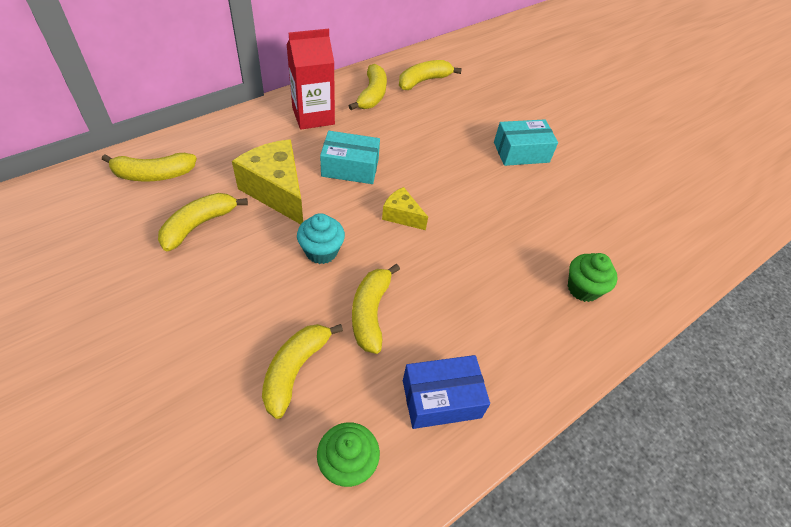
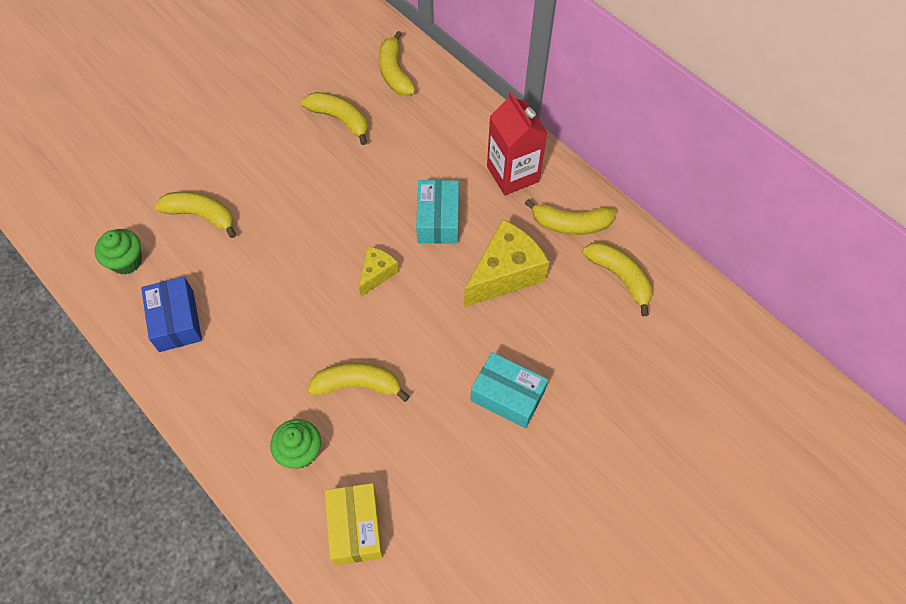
camera: 90 degrees right, 10 degrees up
(277, 191) = (391, 165): yellow cheese -> yellow cheese (505, 273)
(321, 251) = (322, 213): turquoise cupcake -> none
(370, 313) = (257, 260): yellow banana -> yellow banana (358, 385)
(521, 152) = (507, 396): turquoise box -> turquoise box turned 45 degrees counterclockwise
(642, 255) = (355, 527): none -> yellow box

